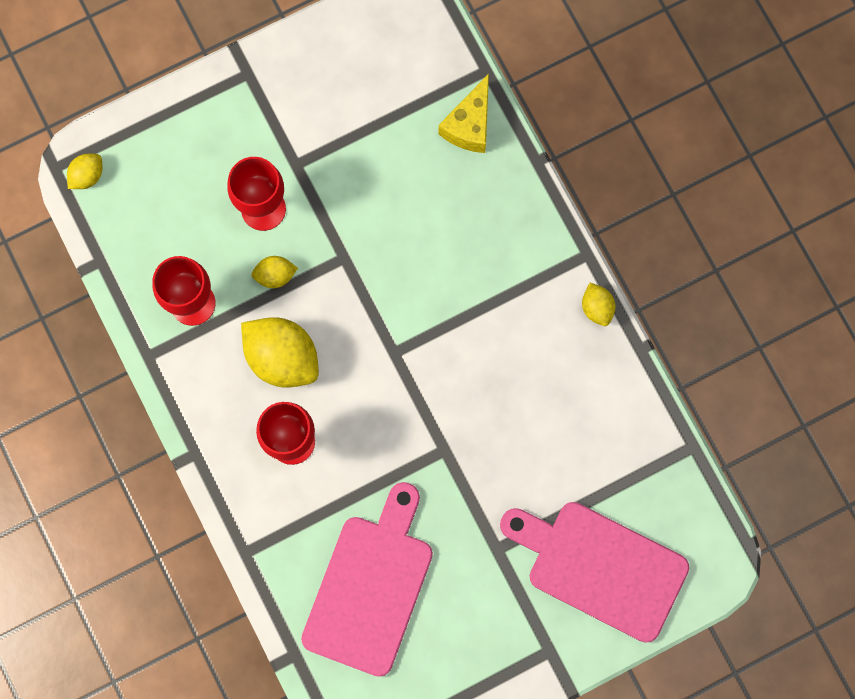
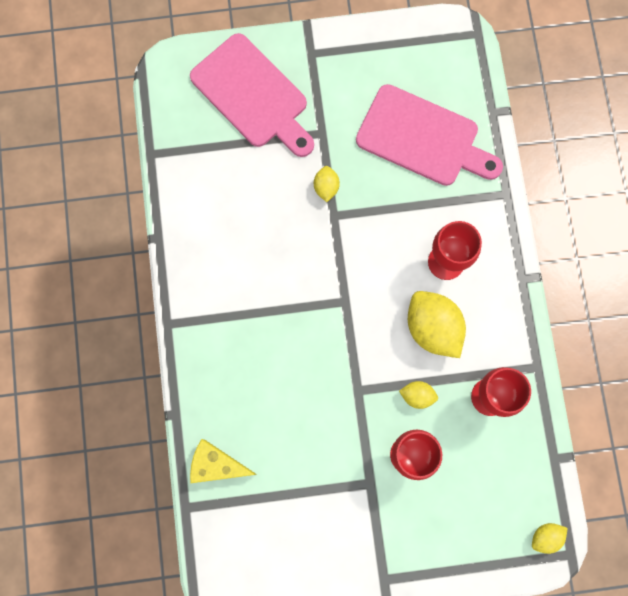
camera: 160 degrees left, 0 degrees up
(371, 587) = (422, 138): pink cutting board -> pink cutting board turned 105 degrees counterclockwise
(469, 125) = (217, 465): yellow cheese -> yellow cheese turned 120 degrees counterclockwise
(597, 308) = (177, 280): yellow lemon -> yellow lemon (326, 187)

